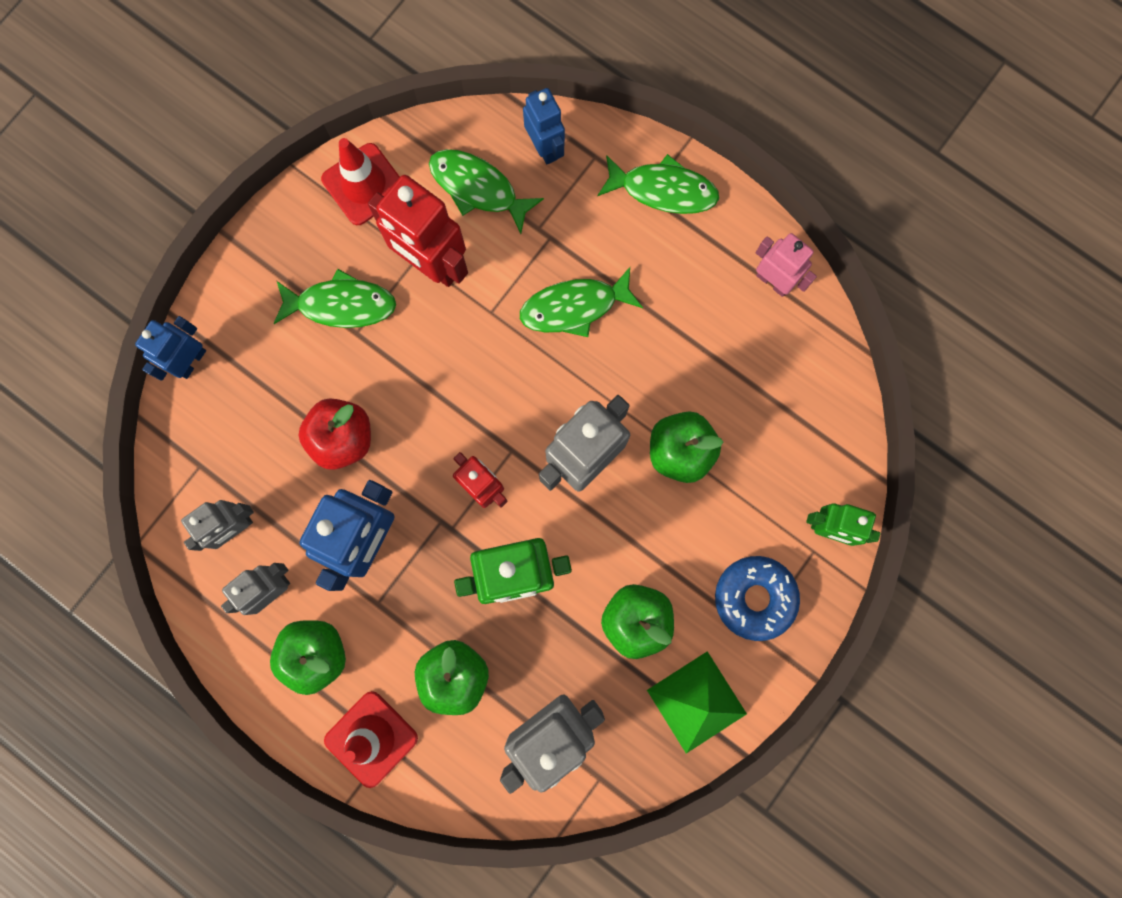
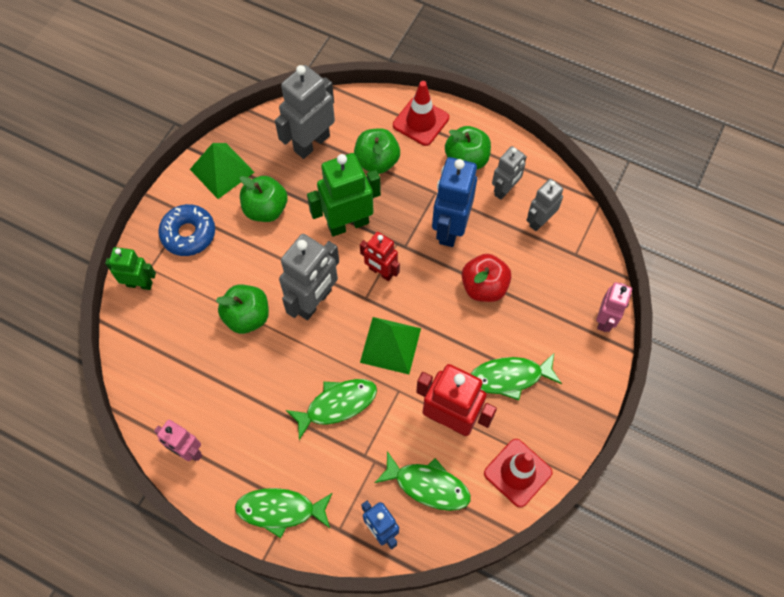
camera: 170 degrees right, 15 degrees down
(191, 361) = (605, 320): blue robot -> pink robot
(489, 376) = (390, 345): none -> green pyramid

